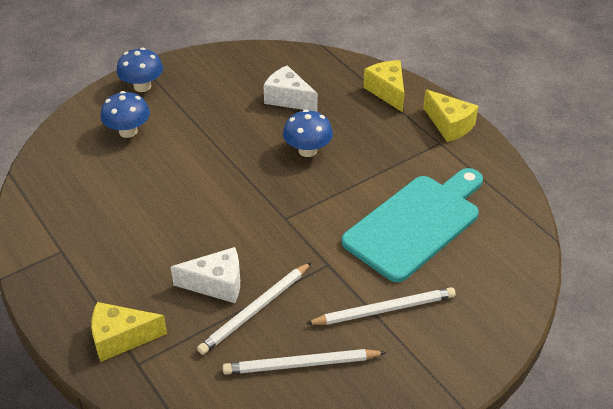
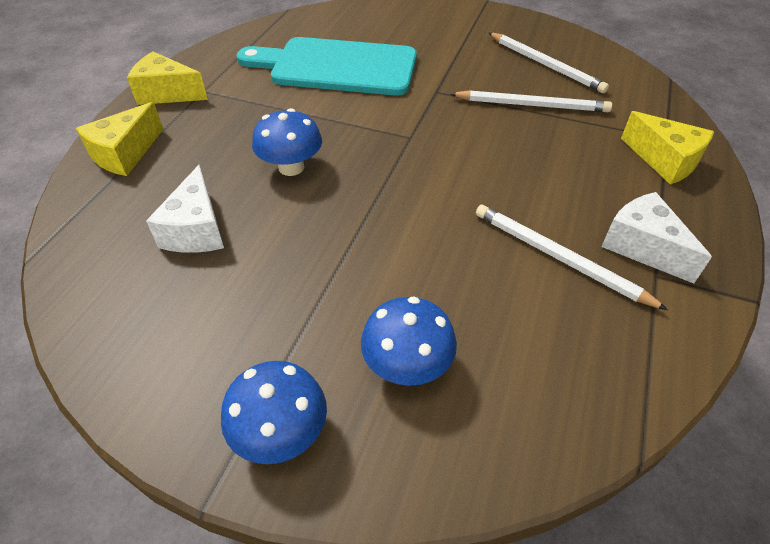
camera: 125 degrees left, 5 degrees up
(217, 284) = (537, 138): white cheese -> white cheese (642, 247)
(384, 309) = (448, 50): white pencil -> white pencil (559, 258)
(449, 125) = (167, 93): yellow cheese -> yellow cheese turned 90 degrees counterclockwise

